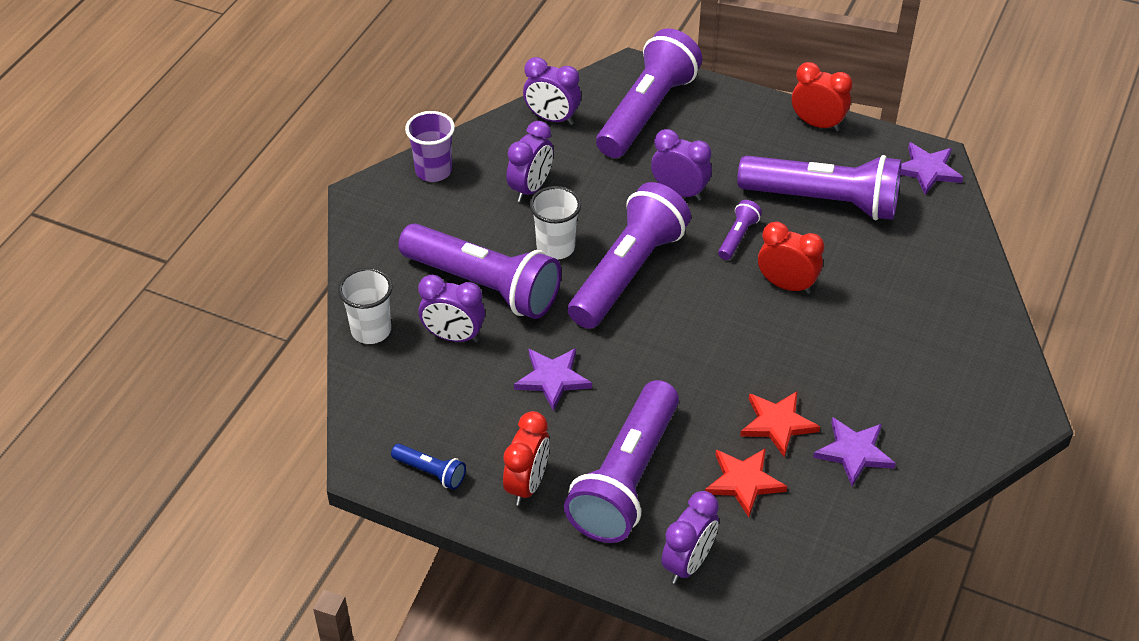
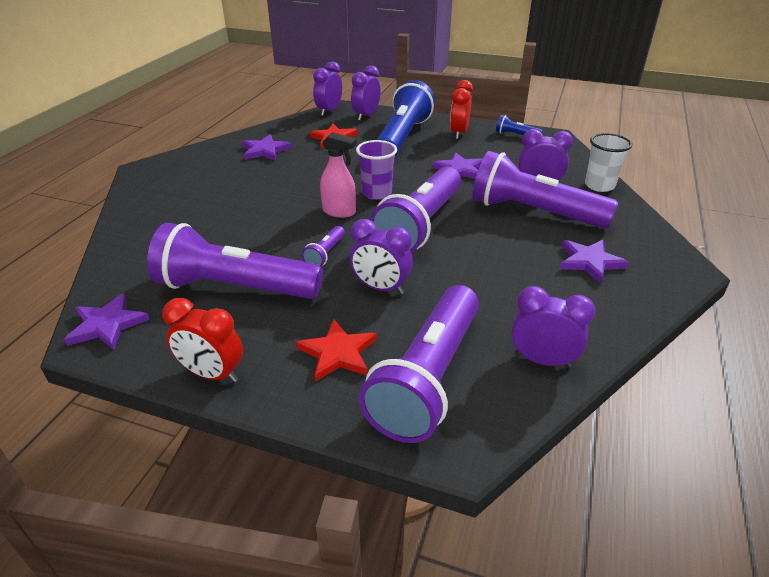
camera: 175 degrees right, 10 degrees down
(433, 171) = (637, 294): purple cup -> purple cup (377, 193)
(457, 209) = (590, 262): none -> purple star
(530, 188) = (530, 283): purple clock -> purple clock (329, 111)
(555, 247) = (486, 238): white cup -> none
(625, 479) = (403, 137): purple flashlight -> blue flashlight
(726, 302) = (339, 212): none -> pink spray bottle
(777, 423) = (310, 159): red star -> red star (338, 353)
(786, 285) = (288, 224): red clock -> none

